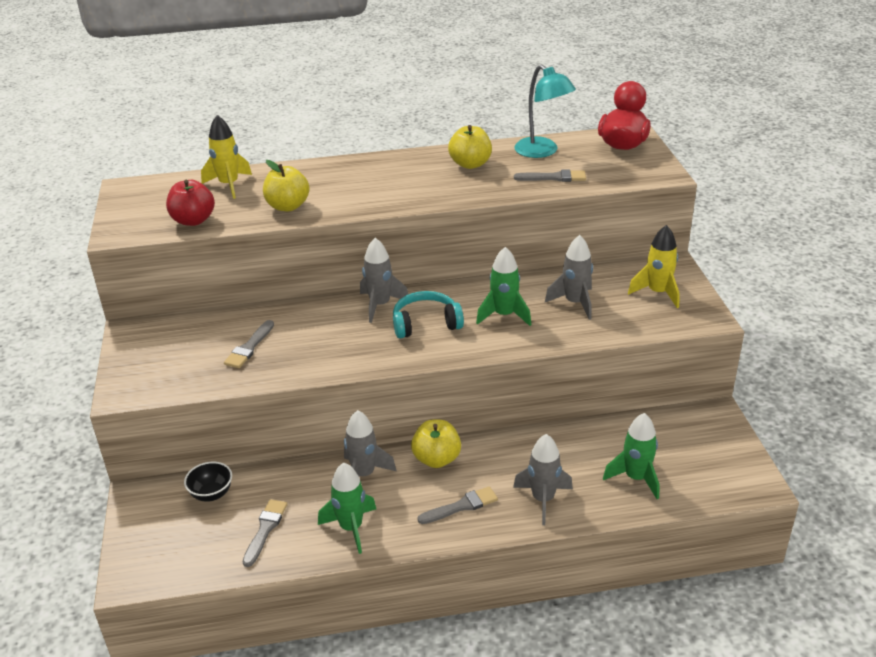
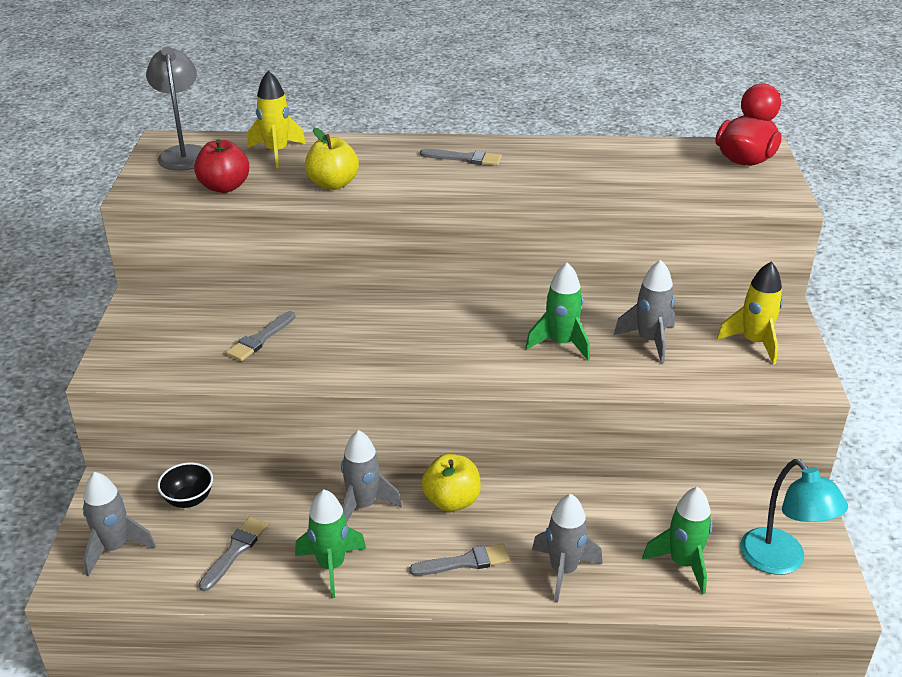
camera: 10 degrees right, 0 degrees up
(146, 195) = (184, 153): none -> grey lamp
(380, 305) = (421, 311): grey rocket -> grey rocket (115, 548)
(426, 323) = (466, 340): turquoise headphones -> none
(470, 164) = (556, 161): yellow apple -> none
(542, 152) = (645, 156): turquoise lamp -> turquoise lamp (781, 561)
(554, 177) = (650, 188): grey brush -> grey brush (465, 158)

